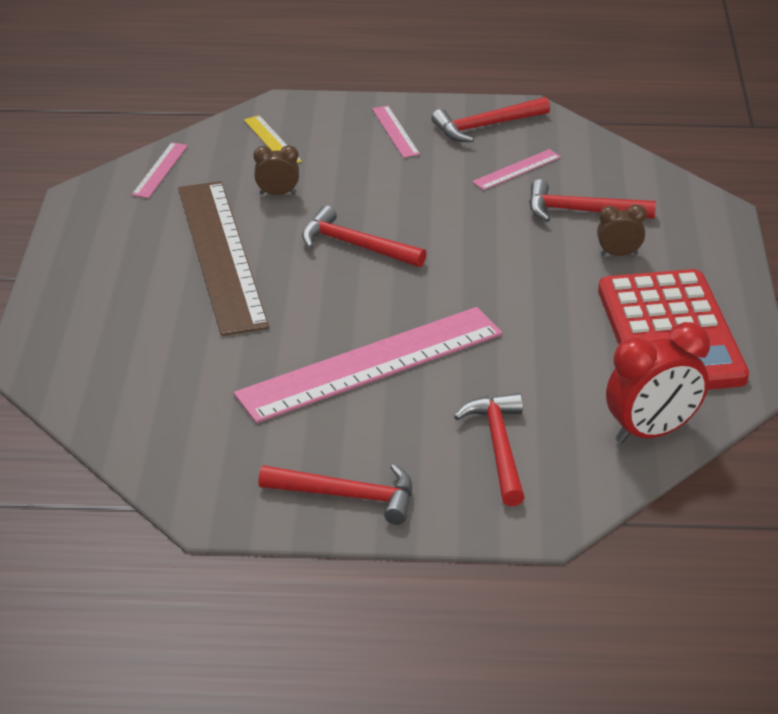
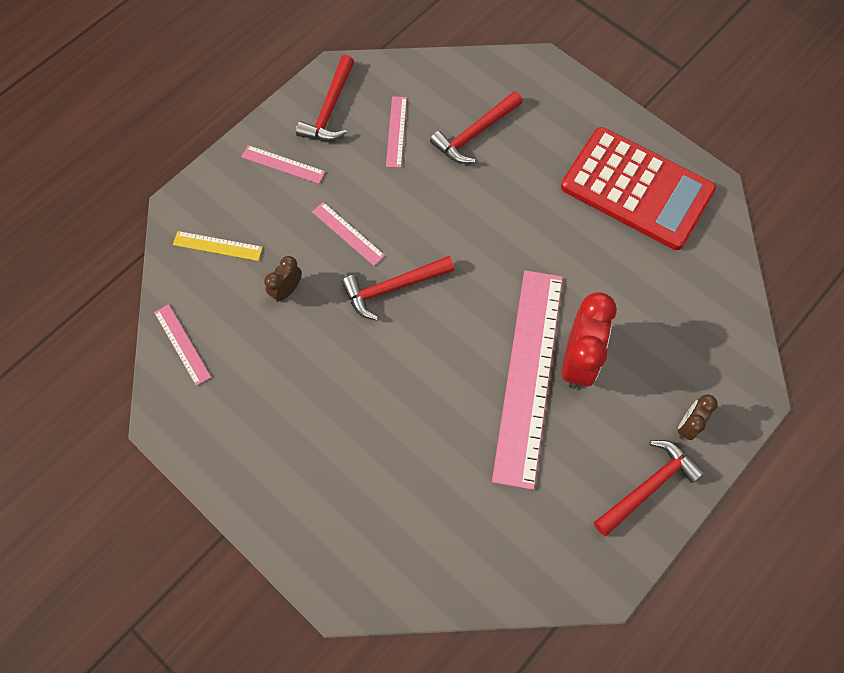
camera: 50 degrees left, 30 degrees up
(221, 255) = (327, 379): brown ruler -> none
(376, 196) = (348, 233): none -> pink ruler
(499, 447) = (668, 364): red hammer -> none
(618, 254) = (537, 151): brown clock -> brown clock (688, 425)
(652, 432) = (717, 273): red clock -> red clock (578, 360)

